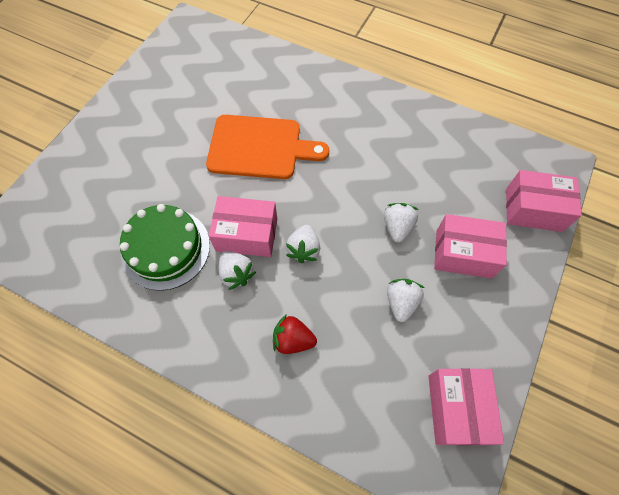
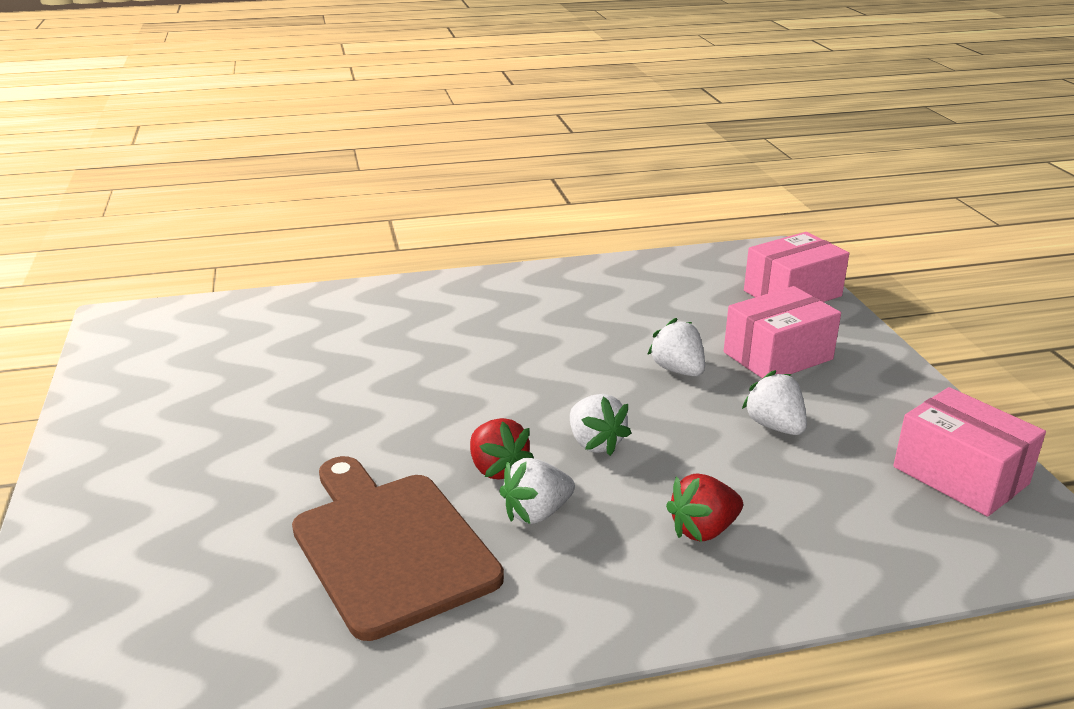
camera: 40 degrees left, 35 degrees down
(165, 248) = (389, 546): green cake -> brown cutting board
(236, 274) = (536, 513): white strawberry -> white strawberry turned 135 degrees clockwise
(247, 234) = (497, 469): pink box -> red strawberry
(259, 147) = (400, 384): orange cutting board -> none

